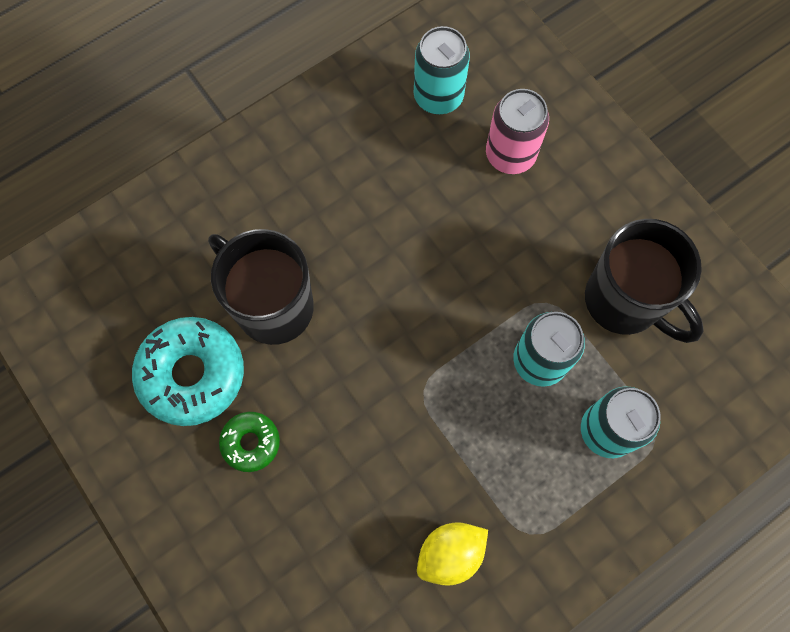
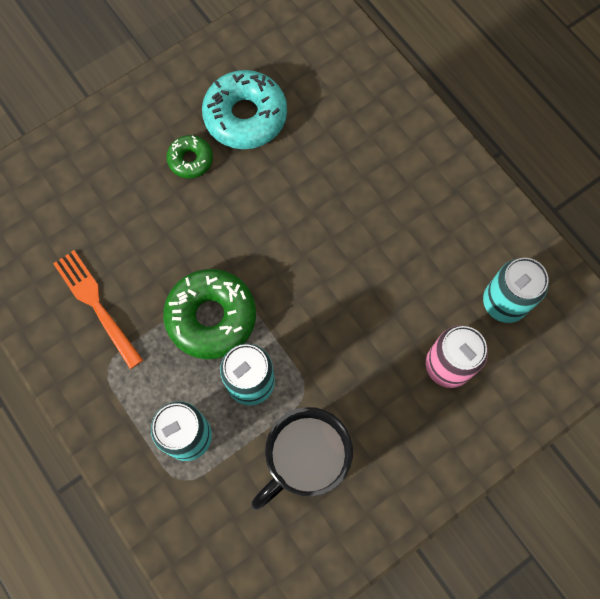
camera: 90 degrees right, 0 degrees up
(272, 306) = (301, 171): black mug -> none
(450, 553) = (97, 305): yellow lemon -> orange fork
(462, 409) = (211, 317): none -> green donut

